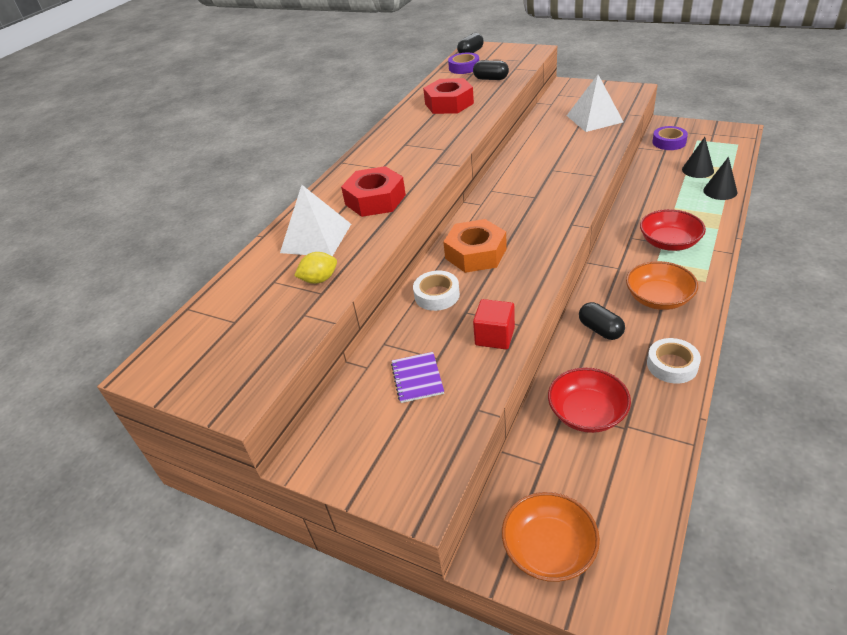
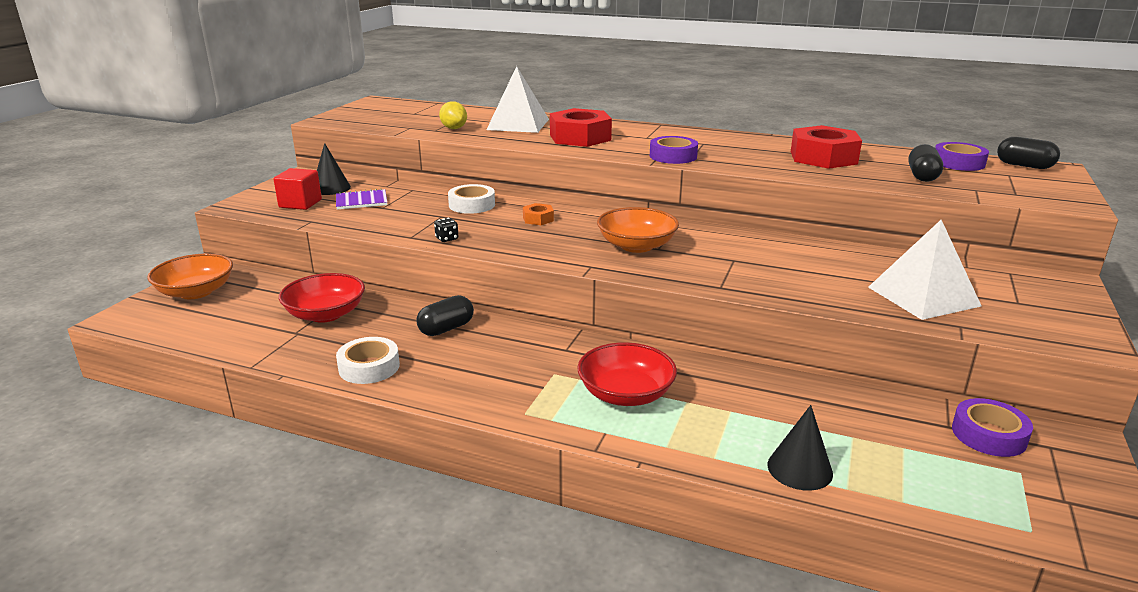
camera: 80 degrees right, 15 degrees down
(440, 156) = (673, 156): none -> purple tape
(475, 253) = (538, 219): orange nut -> orange nut, size x0.47
(494, 336) = (398, 227): red cube -> red cube (300, 204)
(523, 301) = (447, 239): none -> black dice
(658, 298) = (494, 371): orange bowl -> orange bowl (636, 246)
(697, 170) = (878, 454): black cone -> black cone (331, 188)

